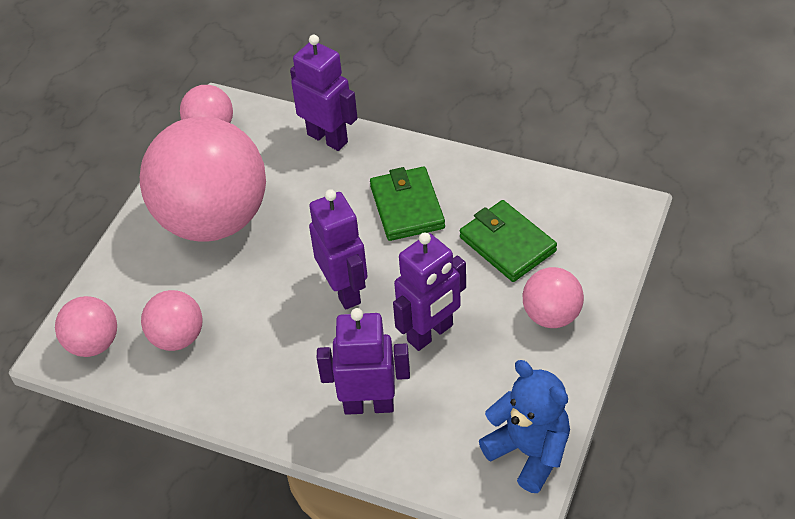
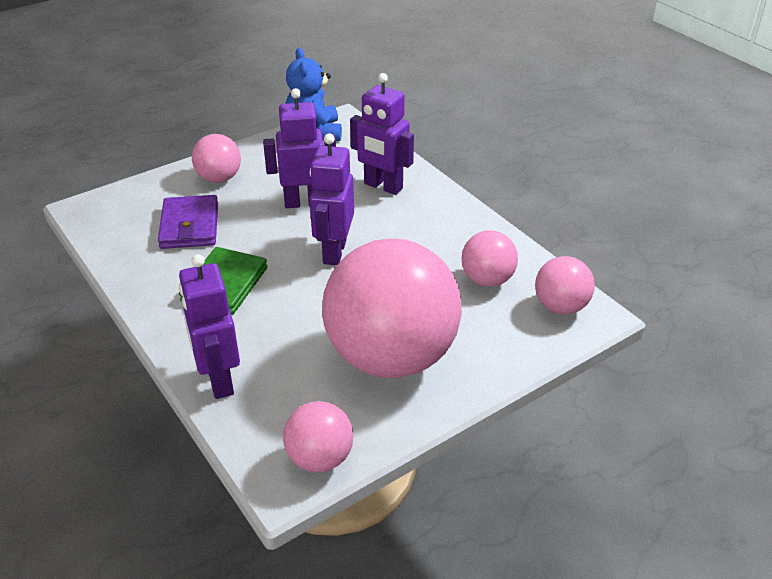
camera: 150 degrees left, 10 degrees down
(507, 244) = (189, 226): green wallet -> purple wallet

